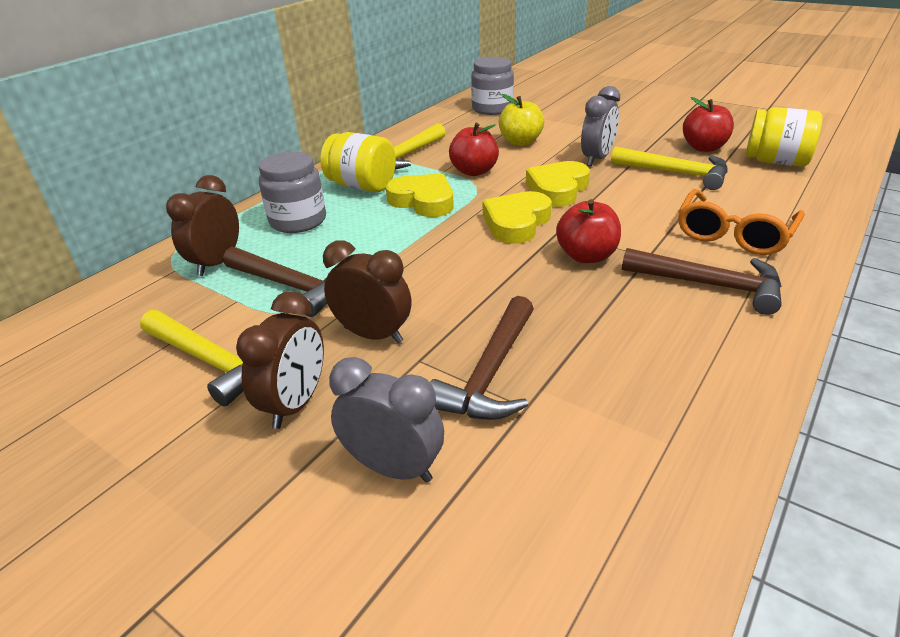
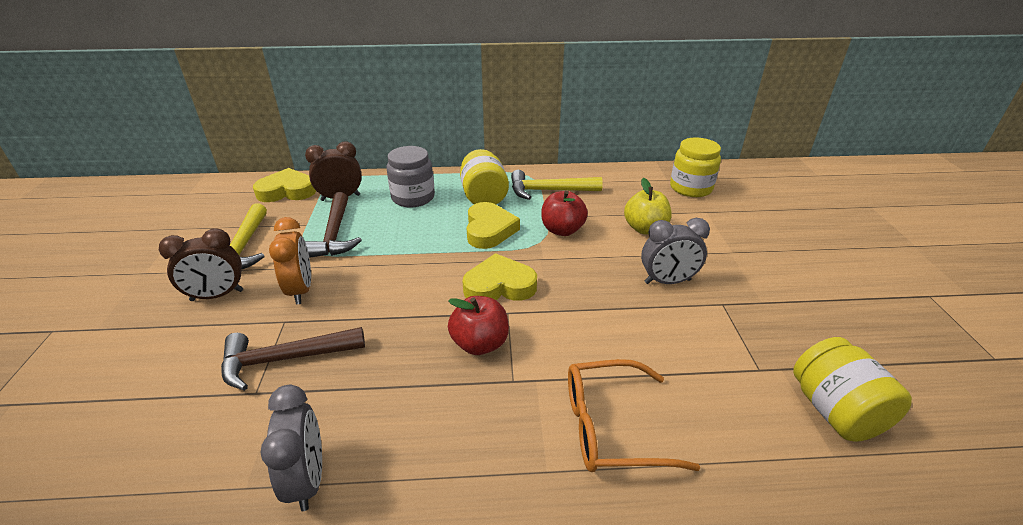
camera: 50 degrees right, 0 degrees up
(373, 335) = (301, 290): brown clock -> orange clock
(393, 467) = (172, 360): grey clock -> grey clock (308, 479)
(492, 109) = (690, 188): grey jar -> yellow jar
(557, 189) = (580, 283): yellow heart -> yellow heart (287, 191)
(676, 173) = (700, 342): yellow hammer -> none
(704, 148) = (791, 341): red apple -> none
(710, 285) = (494, 440): brown hammer -> none

